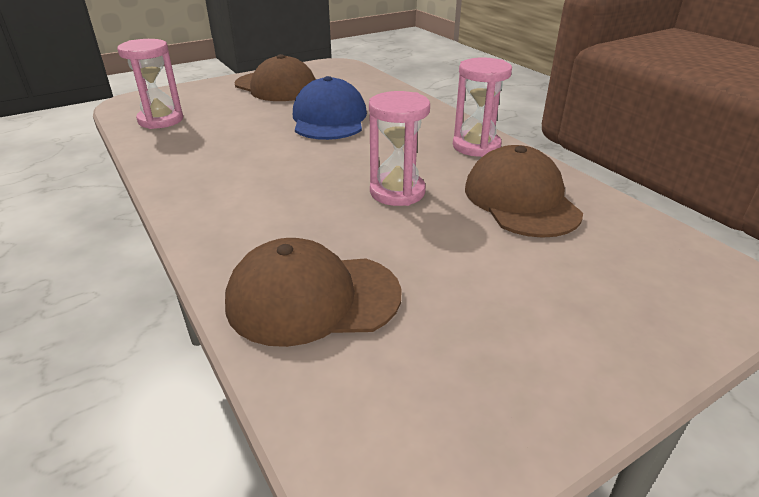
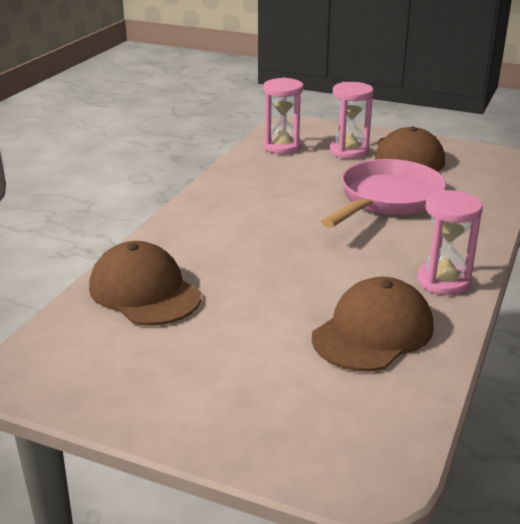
camera: 55 degrees right, 5 degrees down
(329, 119) = (387, 200): blue cap -> pink pan
(397, 192) = (308, 273): pink hourglass -> pink hourglass (349, 151)

